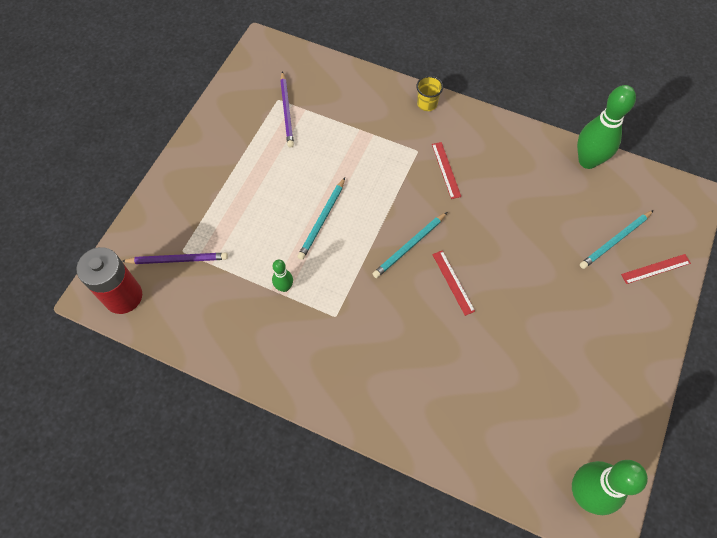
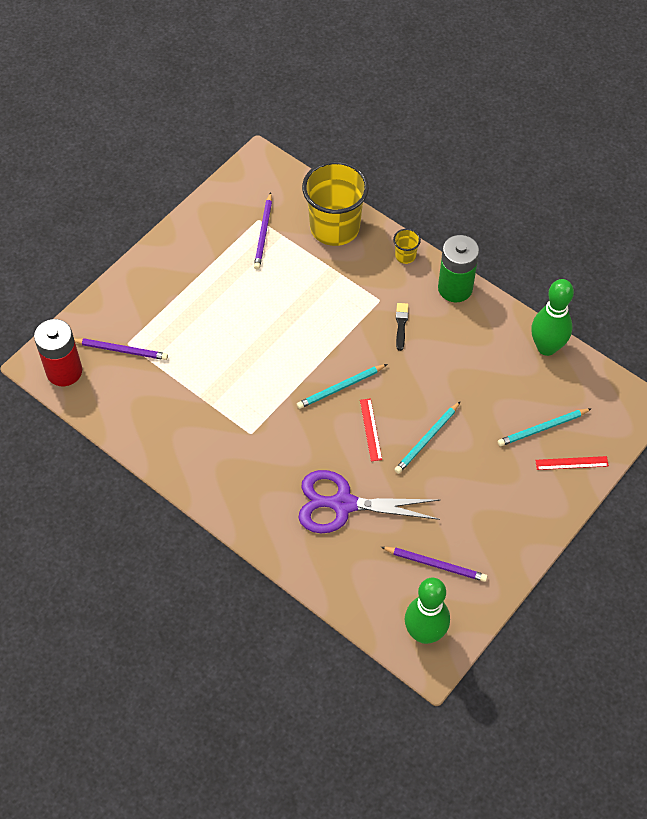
camera: 15 degrees right, 5 degrees down
(284, 287) = (211, 397): green bowling pin -> none
(322, 220) = (265, 345): turquoise pencil -> turquoise pencil (427, 439)
(352, 91) = (335, 227): none -> yellow cup
(446, 170) = (401, 324): red ruler -> black brush
(453, 369) = (343, 504): none -> purple scissors
(483, 124) = (455, 288): none -> green battery
(568, 411) = (436, 564): none -> purple pencil

